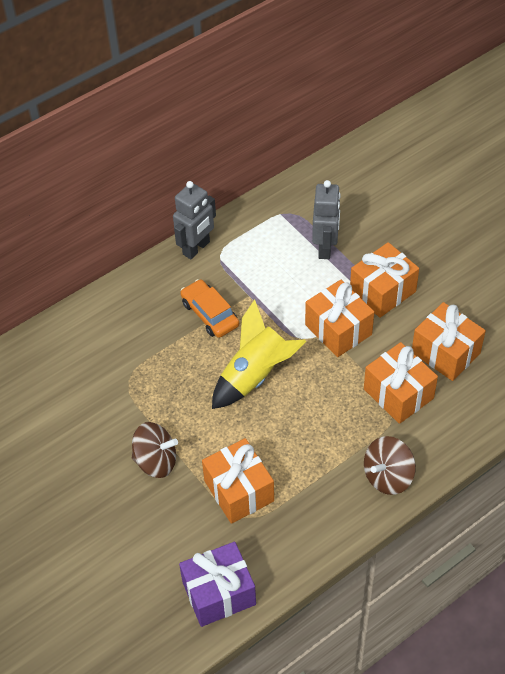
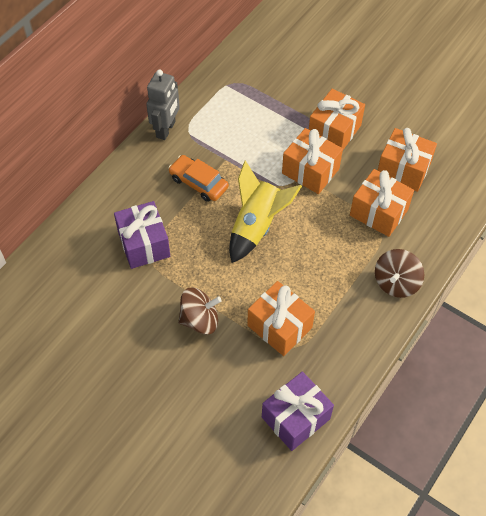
camera: 20 degrees left, 5 degrees up
(127, 366) = (144, 244): none -> purple gift
(325, 248) = (274, 105): grey robot -> none

